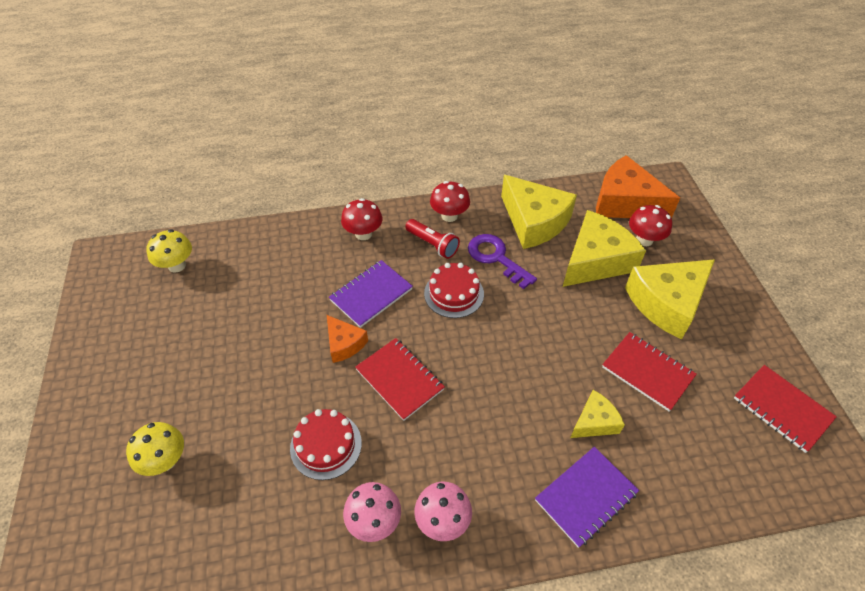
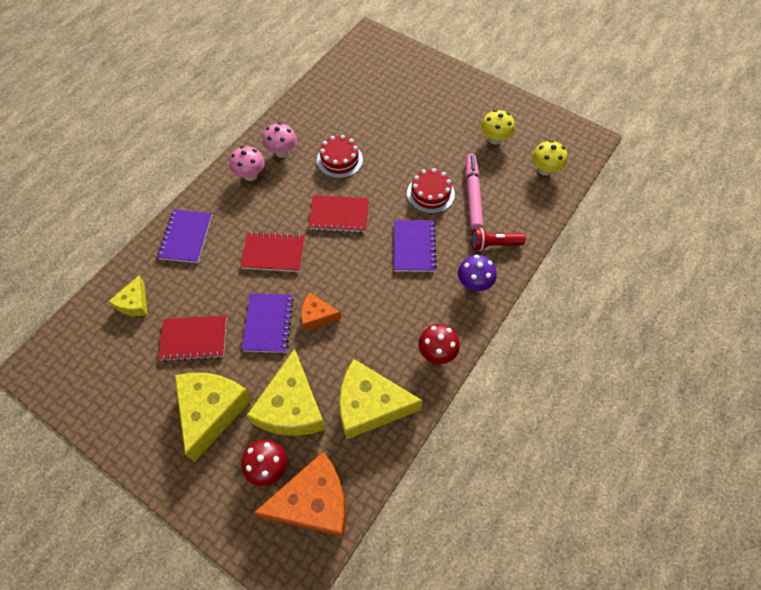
camera: 135 degrees right, 10 degrees up
(165, 460) = (402, 102): yellow mushroom -> yellow mushroom (494, 139)
(263, 295) = (473, 195): none -> pink marker
(344, 344) = (392, 208): orange cheese -> orange cheese (317, 315)
(363, 234) = (474, 283): red mushroom -> purple mushroom
(432, 244) = (420, 316): red flashlight -> red flashlight (494, 244)
(454, 293) = (365, 291): red cake -> red cake (430, 194)
(496, 258) = (366, 344): purple key -> none
(565, 332) = (268, 323): none -> purple notebook
(594, 422) = (207, 279): yellow cheese -> yellow cheese (134, 303)
(782, 409) = (88, 384): red notebook -> red notebook (273, 253)

